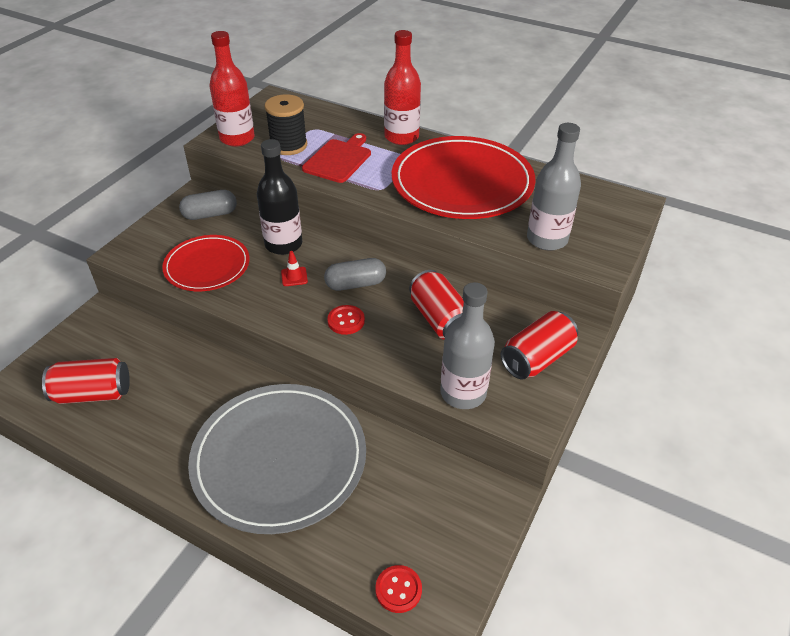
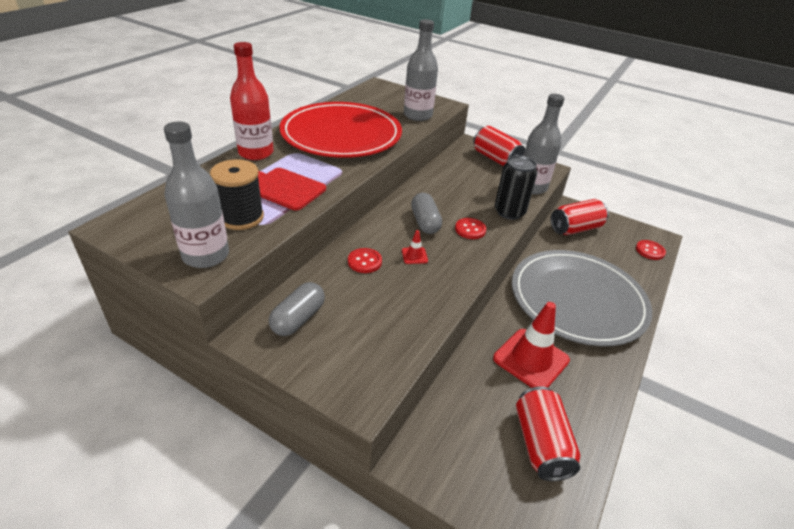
camera: 90 degrees left, 5 degrees down
(189, 399) = (531, 359): none -> red traffic cone
(207, 266) = (395, 316): red plate -> none
(210, 214) = (298, 319): grey capsule -> grey capsule turned 45 degrees clockwise
(237, 138) = (206, 255): red bottle -> grey bottle
(283, 244) = (364, 262): black bottle -> red button
(390, 361) = (509, 212): none -> black can
(440, 319) = (464, 188): red can -> red can (575, 228)

